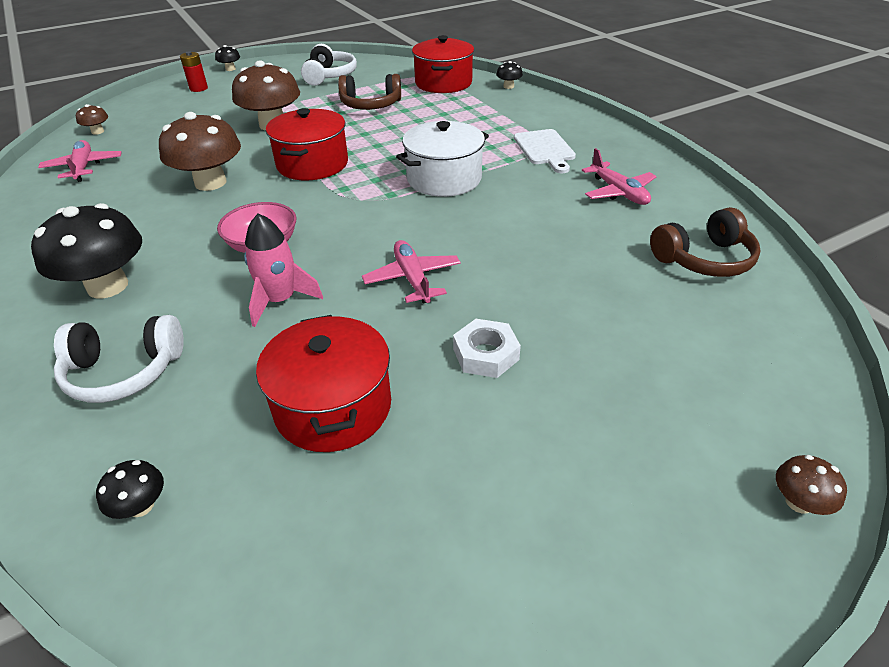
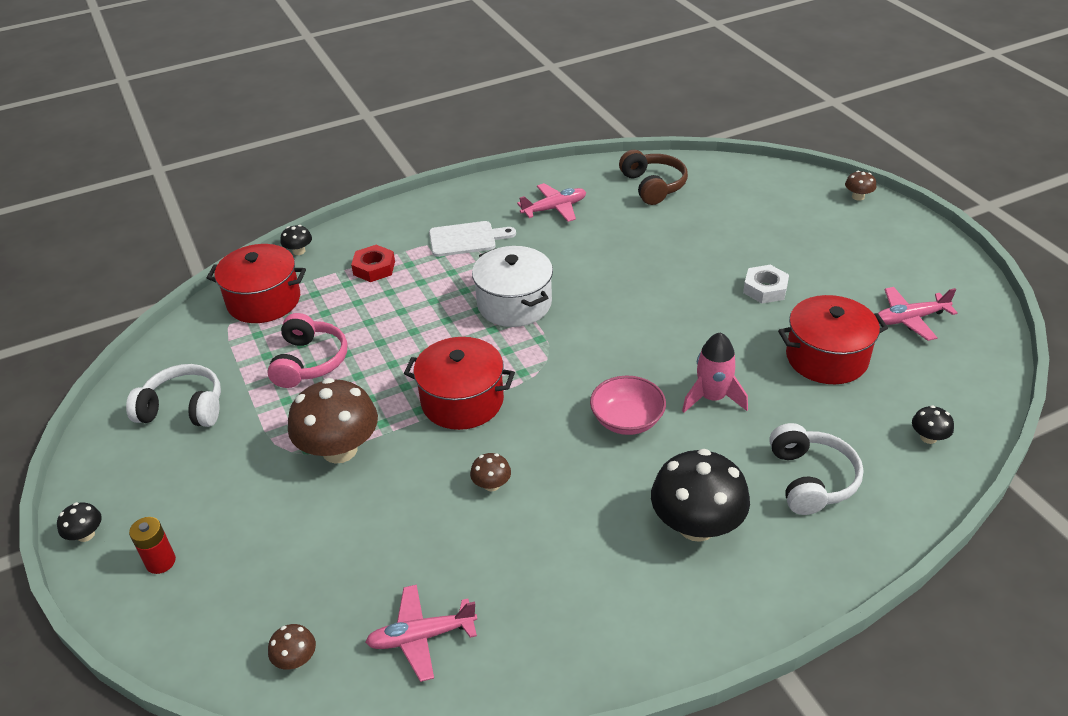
camera: 85 degrees left, 0 degrees up
(210, 183) = (491, 485): brown mushroom -> brown mushroom, size x0.45
(371, 105) = (309, 362): brown headphones -> pink headphones
(412, 279) = (679, 323): pink plane -> pink plane (909, 319)
(490, 115) = (374, 268): none -> red nut

